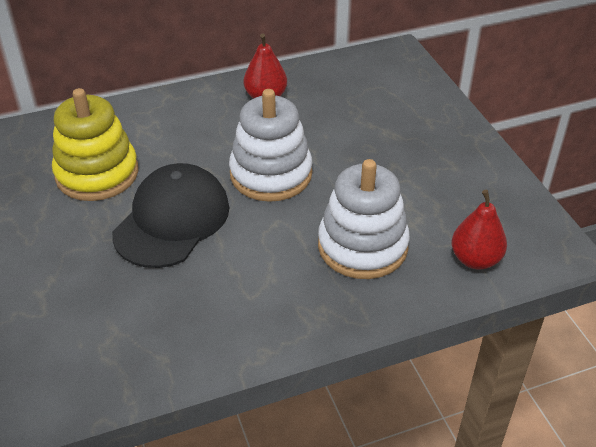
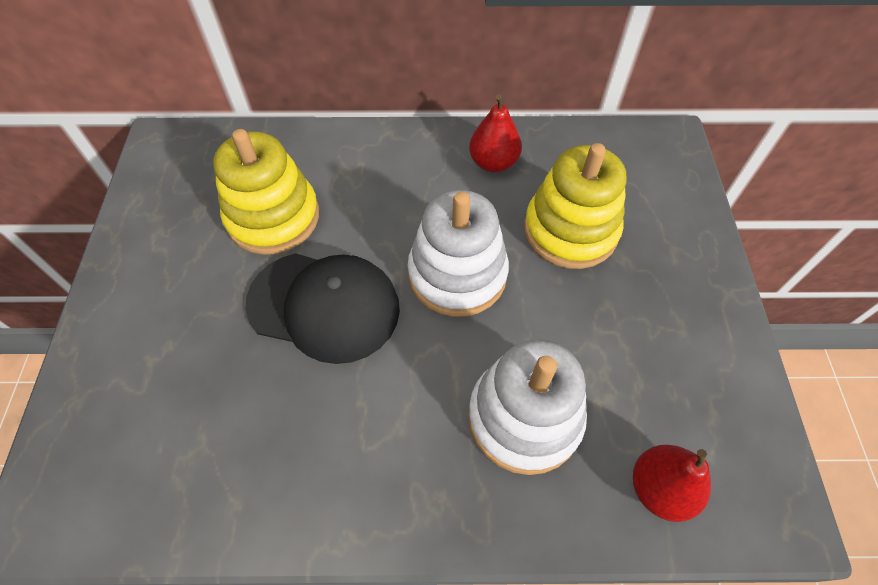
camera: 20 degrees right, 15 degrees up
(172, 220) = (324, 306): black cap -> black cap turned 60 degrees clockwise
(346, 126) = (570, 230): none -> yellow stacking toy

